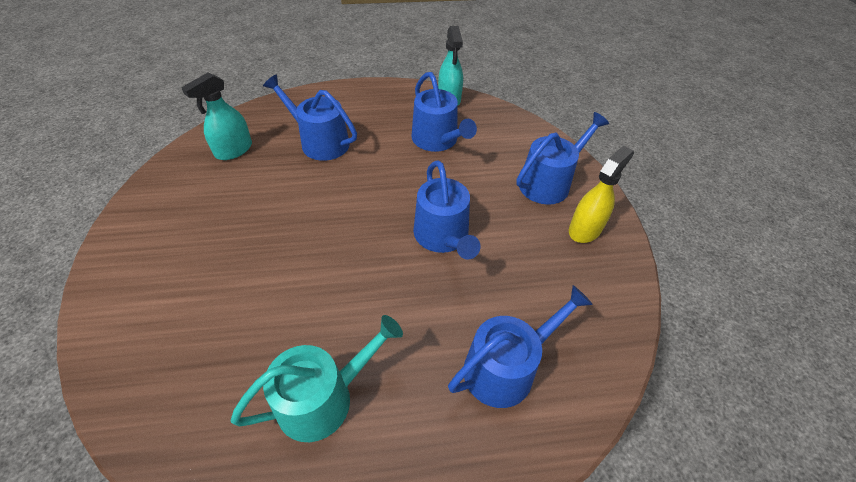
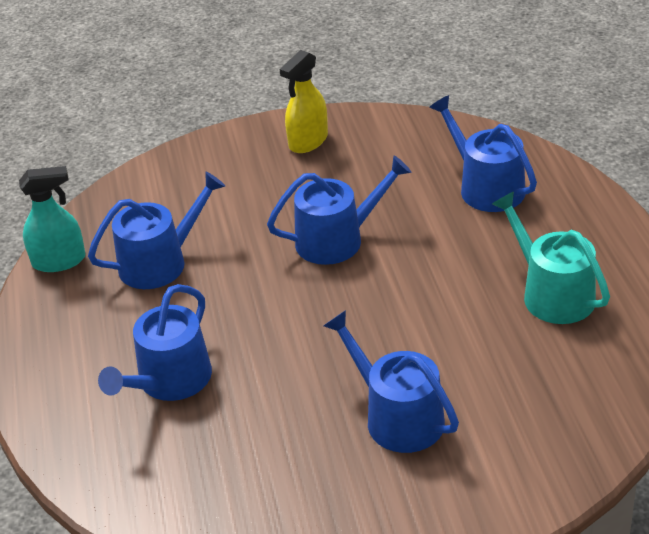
camera: 90 degrees left, 10 degrees down
(233, 150) = (195, 477): turquoise spray bottle -> none
(549, 182) = (236, 166): blue watering can -> blue watering can (397, 417)
(585, 229) = (308, 141): yellow spray bottle -> yellow spray bottle turned 90 degrees counterclockwise

